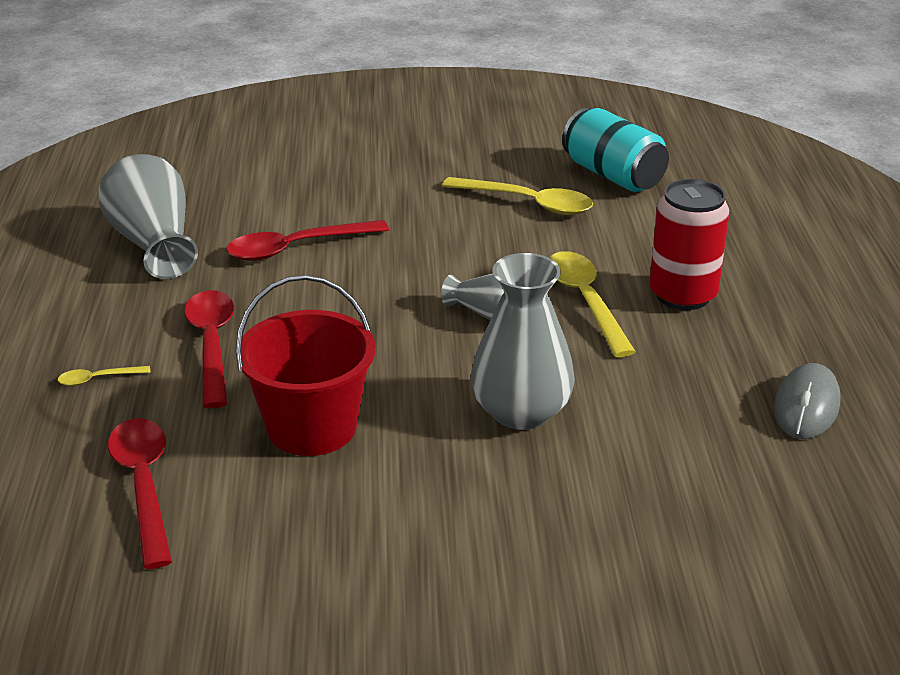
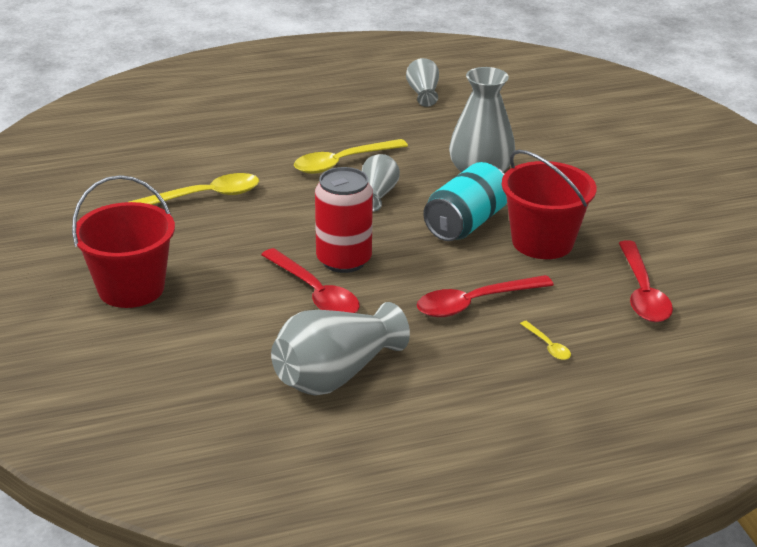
camera: 105 degrees left, 0 degrees up
(144, 485) = (642, 293): red spoon -> red spoon turned 60 degrees counterclockwise
(364, 156) = (131, 288): none -> red bucket
(528, 203) = (205, 196): yellow spoon -> yellow spoon turned 60 degrees clockwise
(613, 175) = (147, 165): turquoise can -> turquoise can (466, 223)
(682, 295) = (320, 131): red can -> red can (344, 260)
(806, 406) = (423, 93): grey mouse -> grey vase

